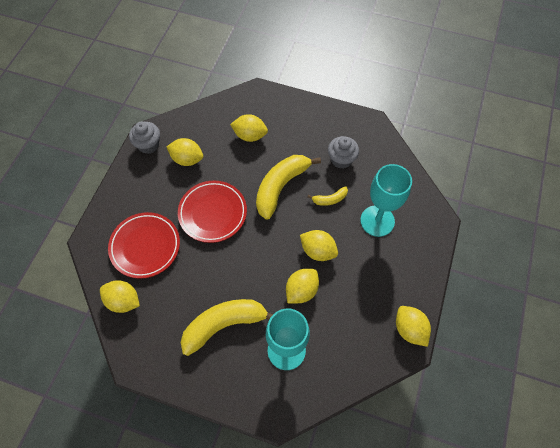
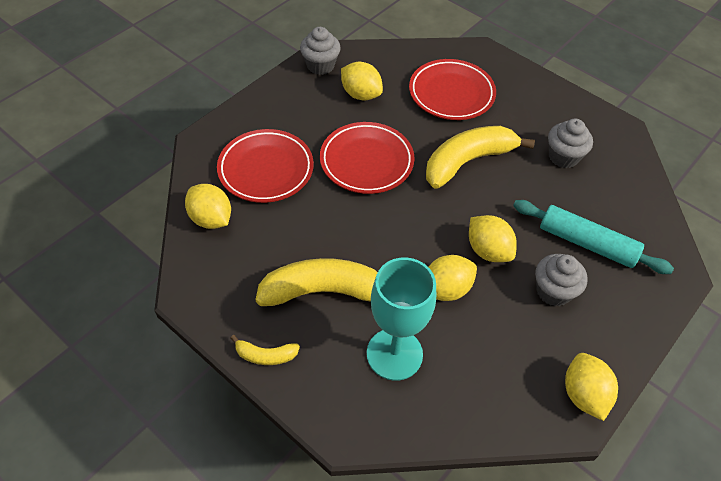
camera: 20 degrees right, 10 degrees down
(250, 135) = (451, 93): yellow lemon -> red plate
(330, 199) = (529, 196): yellow banana -> yellow banana (265, 355)
(368, 264) = (553, 291): none -> grey cupcake
(377, 221) = (587, 243): turquoise goblet -> turquoise rolling pin

